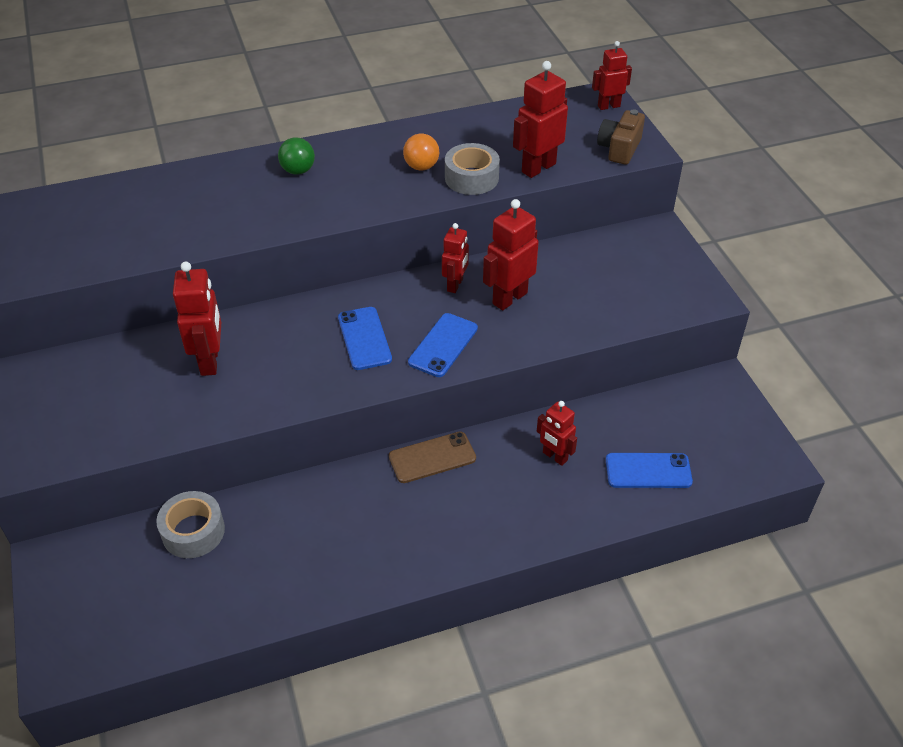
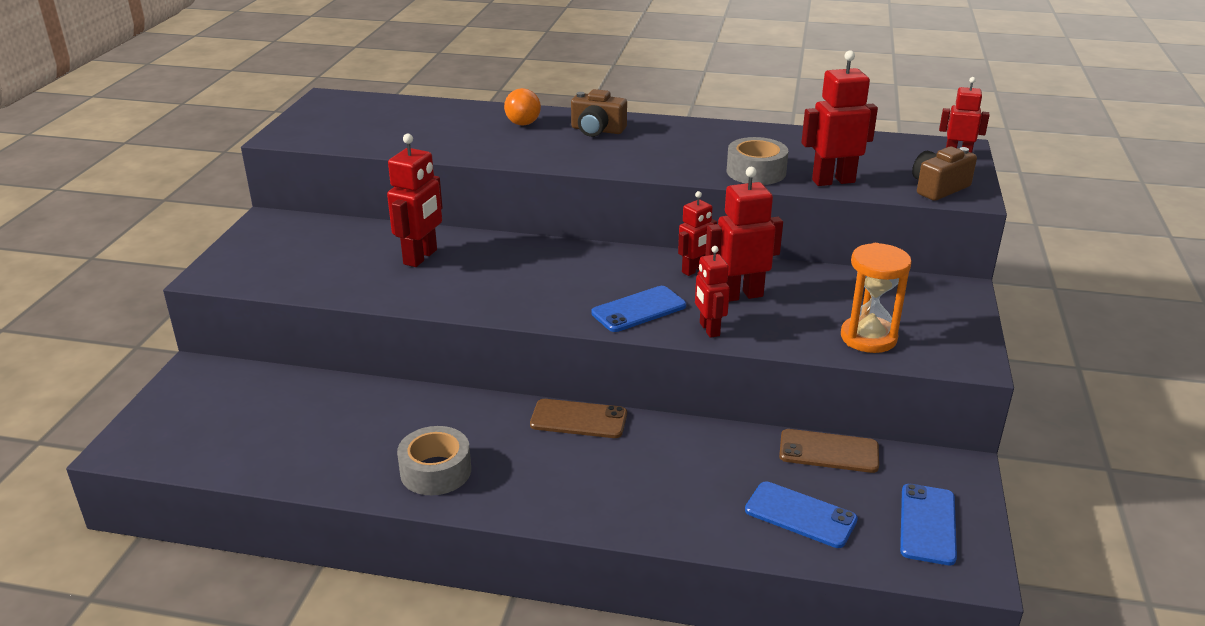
camera: 30 degrees right, 15 degrees down
(193, 531) = (318, 395): grey tape -> grey tape (436, 471)
(298, 171) = (597, 130): green ball -> brown camera
(364, 338) = (569, 282): blue phone -> blue phone (927, 524)
(421, 167) = (714, 153): orange ball -> orange ball (523, 124)
(554, 456) = (705, 464): red robot -> red robot (709, 329)
(629, 304) = (868, 338): none -> orange hourglass
(630, 406) = (828, 451): none -> brown phone

